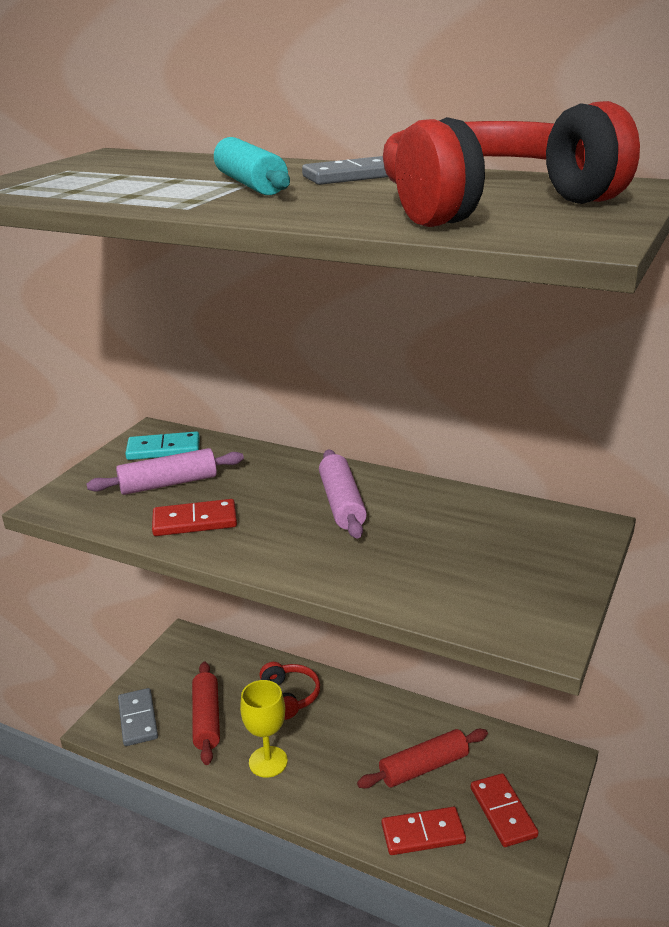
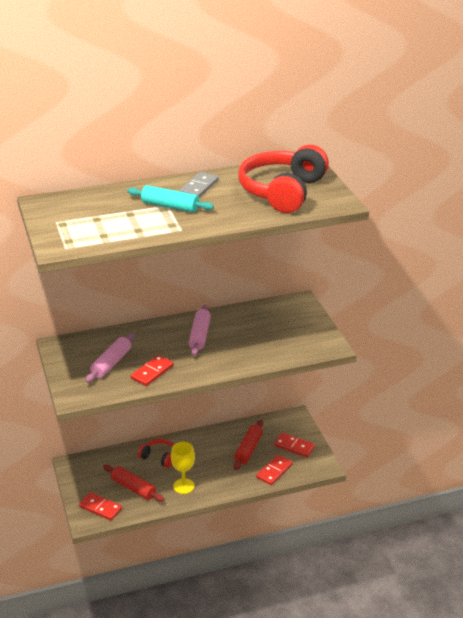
camera: 45 degrees left, 5 degrees up
(138, 719) = (100, 508): grey domino -> red domino
(163, 449) = (79, 350): turquoise domino -> none
(342, 503) = (200, 335): pink rolling pin -> pink rolling pin turned 60 degrees clockwise

